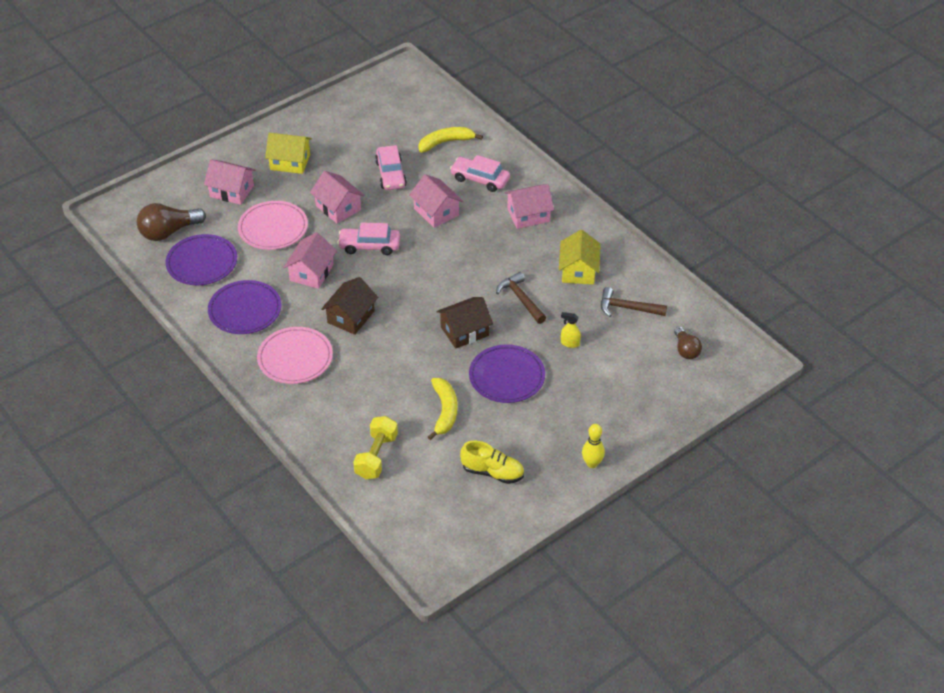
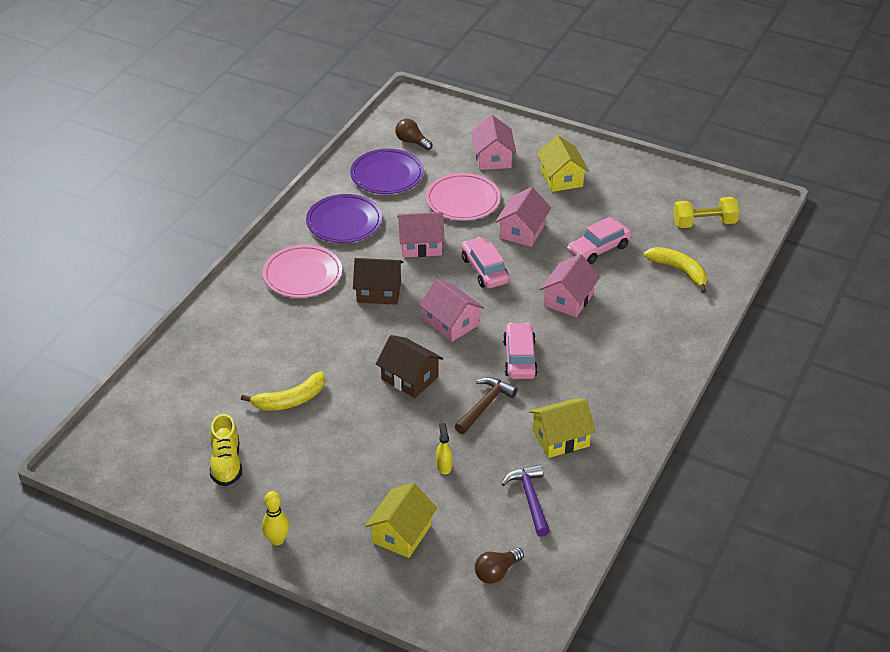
camera: 65 degrees right, 5 degrees down
(168, 232) = (412, 142): brown light bulb -> brown light bulb, size x0.61
(376, 456) = (206, 372): yellow dumbbell -> yellow dumbbell (704, 223)
(480, 179) = (644, 315): pink car -> pink car (519, 358)
(507, 376) = (365, 431): purple plate -> none
(528, 215) = (618, 370): pink house -> pink house (451, 323)
(623, 389) = (402, 533): none -> yellow house
(627, 308) = (530, 499): brown hammer -> purple hammer

